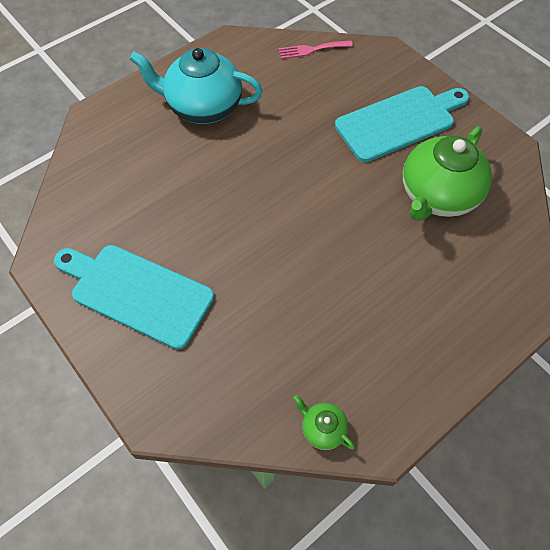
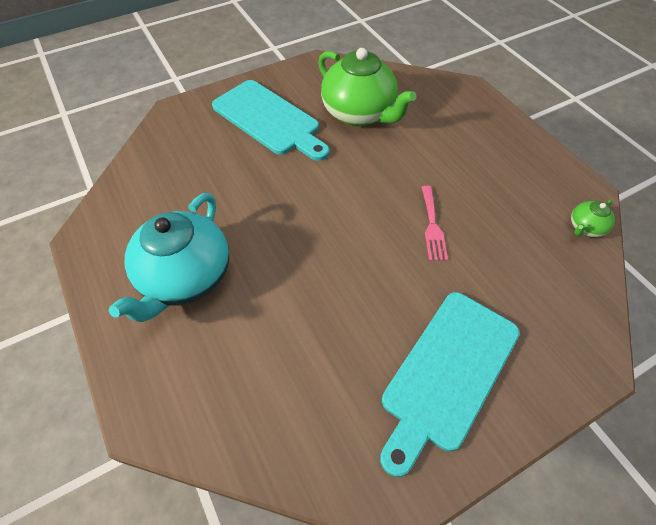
camera: 80 degrees left, 5 degrees down
(311, 49) = (141, 165): pink fork -> pink fork (432, 226)
(399, 122) = (269, 120): turquoise cutting board -> turquoise cutting board turned 150 degrees clockwise

